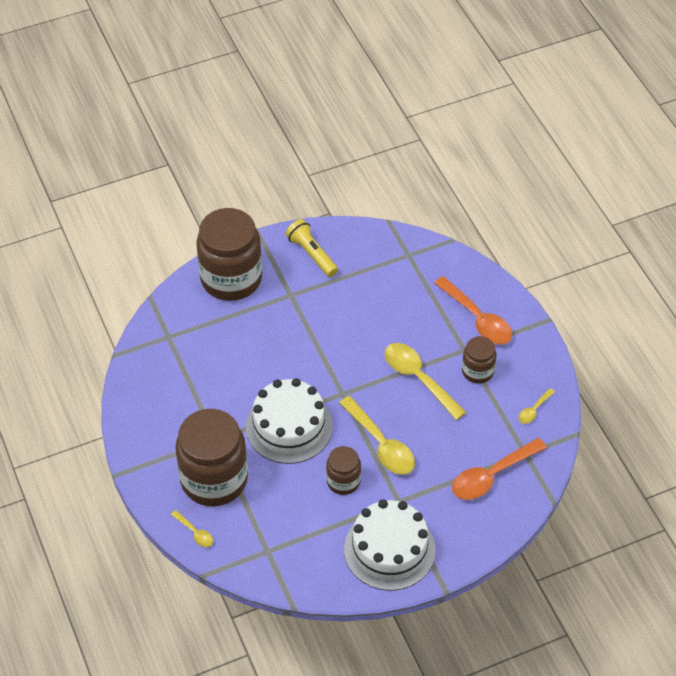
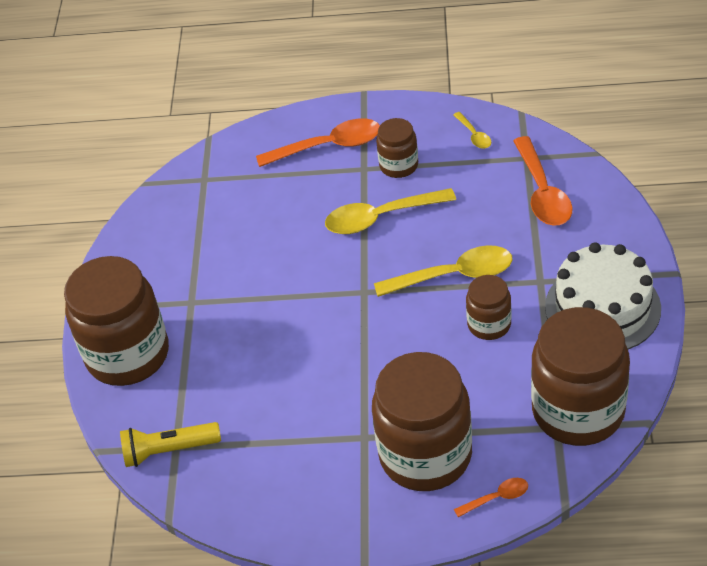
camera: 60 degrees left, 5 degrees down
(195, 533) = (497, 498): yellow spoon -> orange spoon
(286, 560) = (578, 411): none -> brown jar
(289, 426) = (384, 356): white cake -> none
(312, 254) = (144, 265): yellow flashlight -> yellow flashlight (169, 450)

